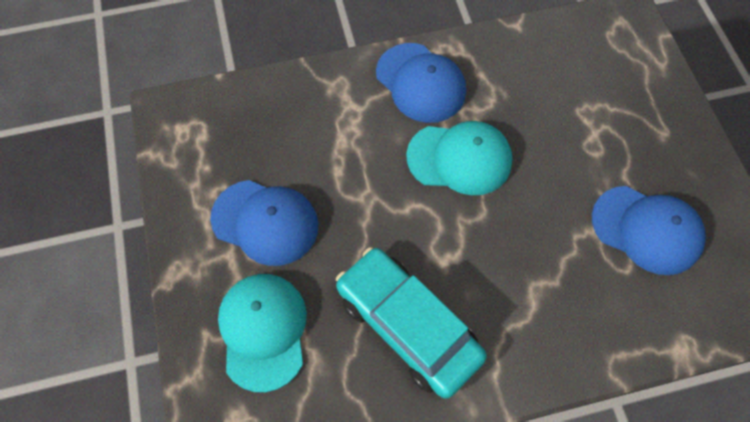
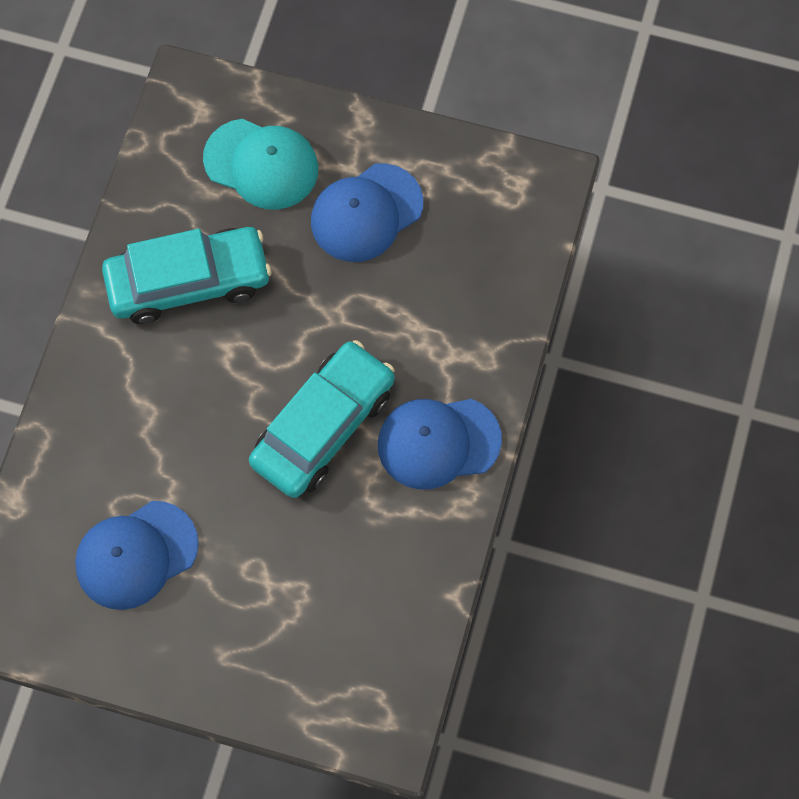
camera: 120 degrees right, 5 degrees up
(459, 159) = (323, 426): turquoise cap -> turquoise car

